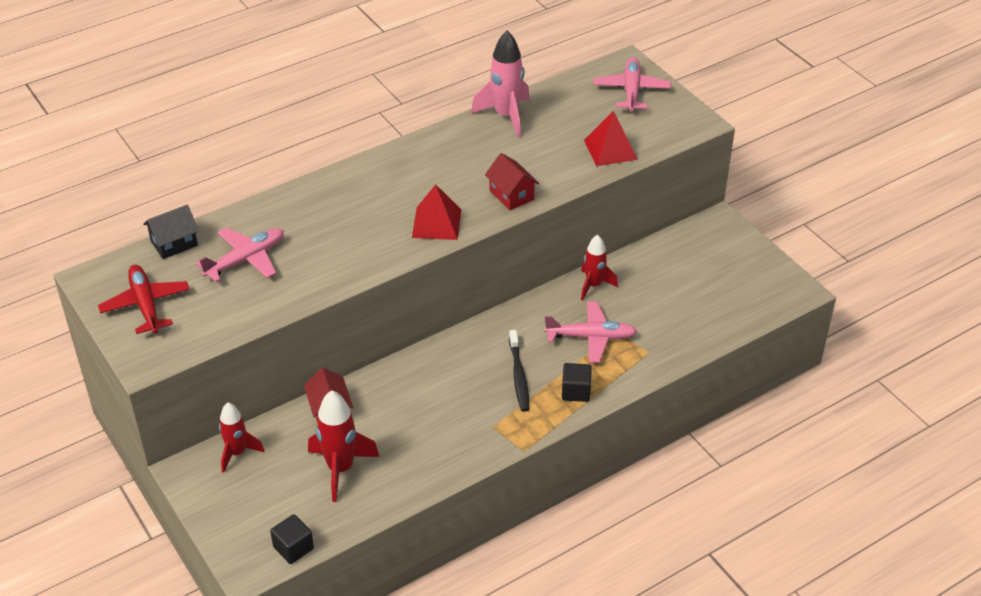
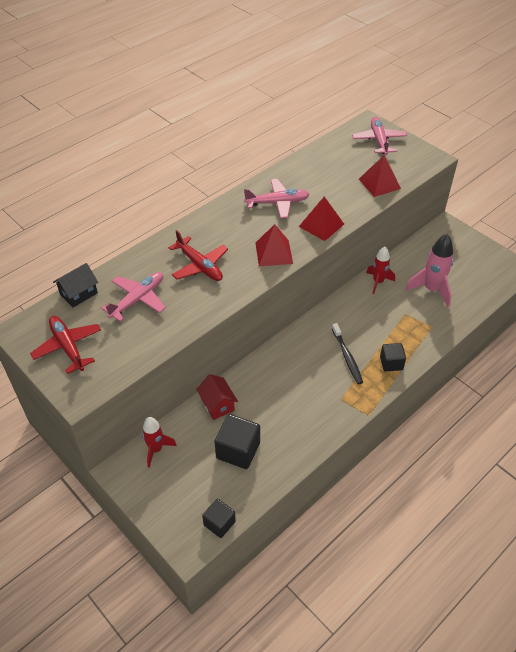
camera: 10 degrees left, 5 degrees up
(335, 227) = (199, 265): none -> red plane
(340, 469) = (238, 450): red rocket -> black cube
(506, 116) = (298, 168): pink rocket -> pink rocket (431, 289)
(511, 195) = (321, 225): red house -> red pyramid
(590, 337) = (388, 321): pink plane -> pink plane (277, 203)

